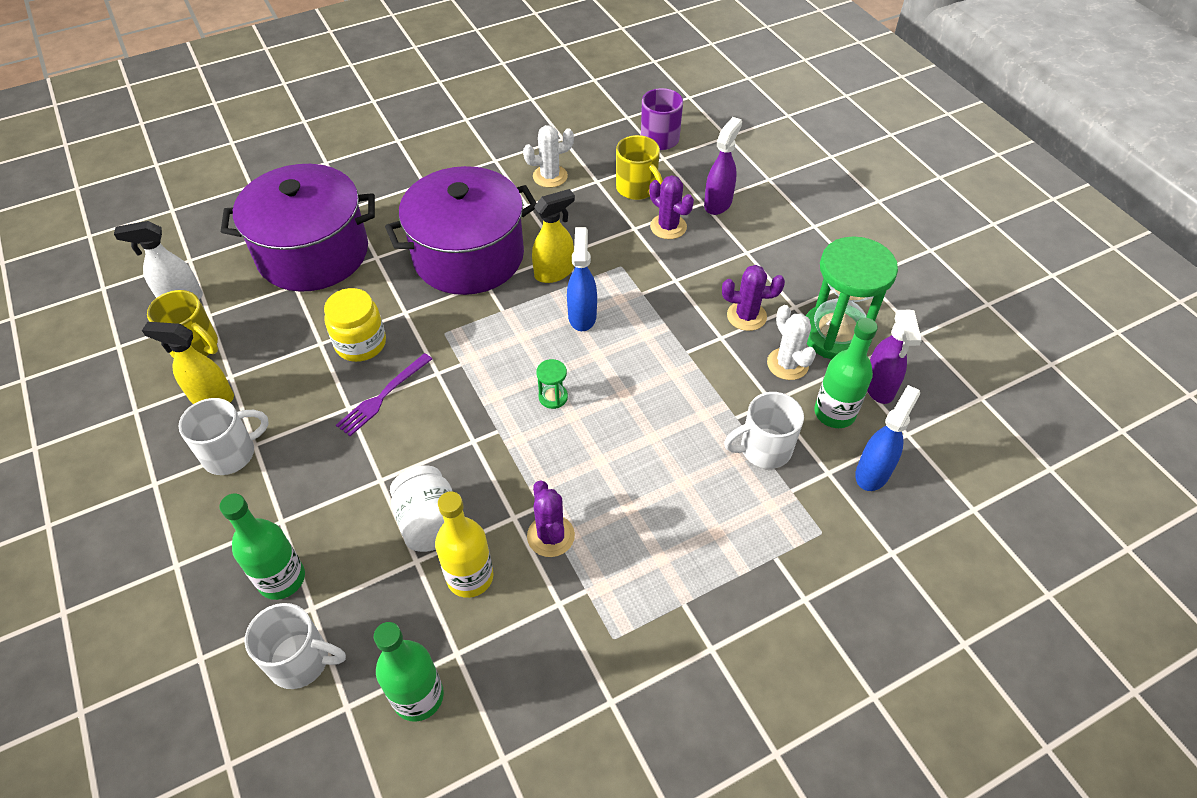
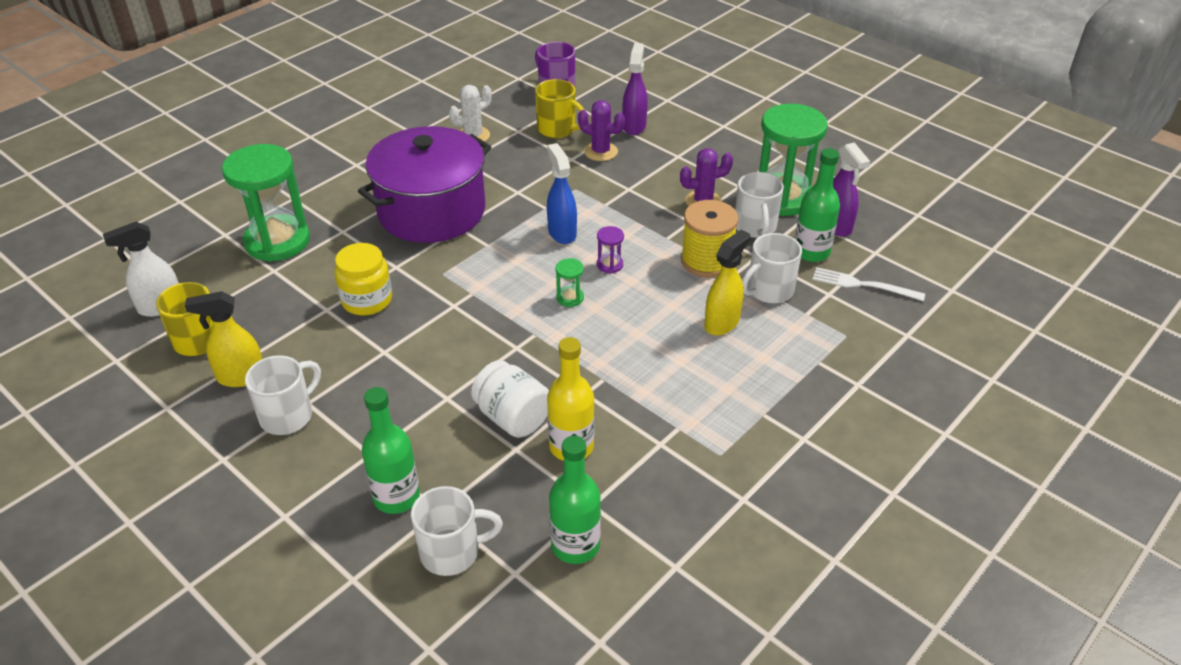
camera: 20 degrees left, 10 degrees down
(313, 253) = (277, 241): purple pot -> green hourglass
(383, 396) = (412, 335): purple fork -> none
(551, 536) = (625, 398): purple cactus -> none
(554, 272) = (518, 206): yellow spray bottle -> yellow spray bottle (722, 323)
(612, 368) = (610, 265): none -> purple hourglass
(714, 392) = (706, 261): none -> yellow spool
(787, 364) = (755, 227): white cactus -> white mug
(873, 472) = (863, 285): blue spray bottle -> white fork

